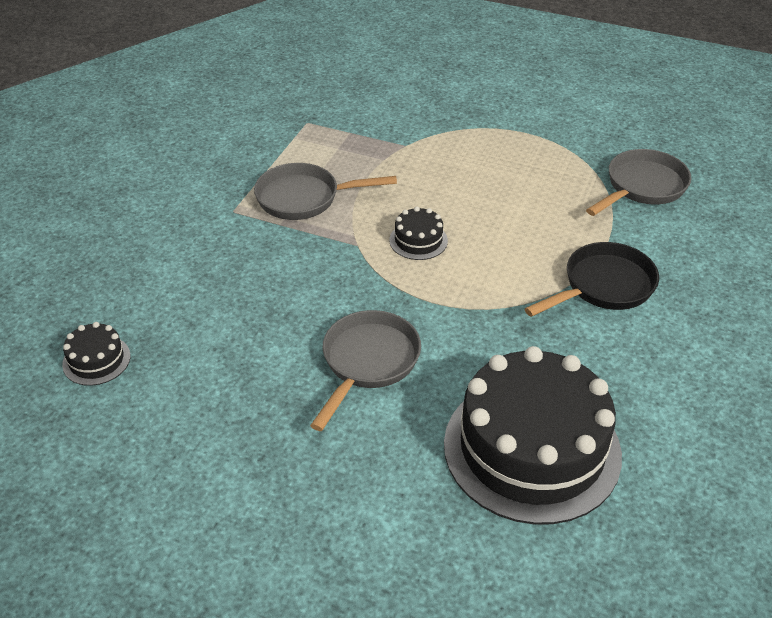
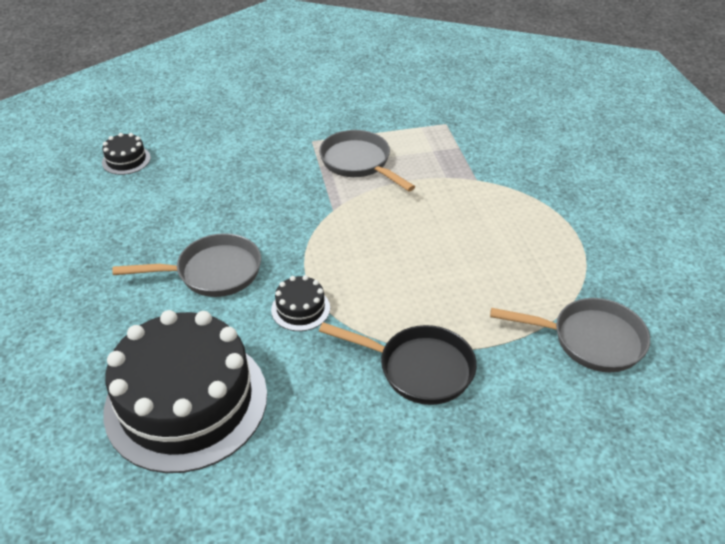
camera: 55 degrees right, 0 degrees up
(418, 240) = (369, 237): black cake -> black cake (300, 309)

